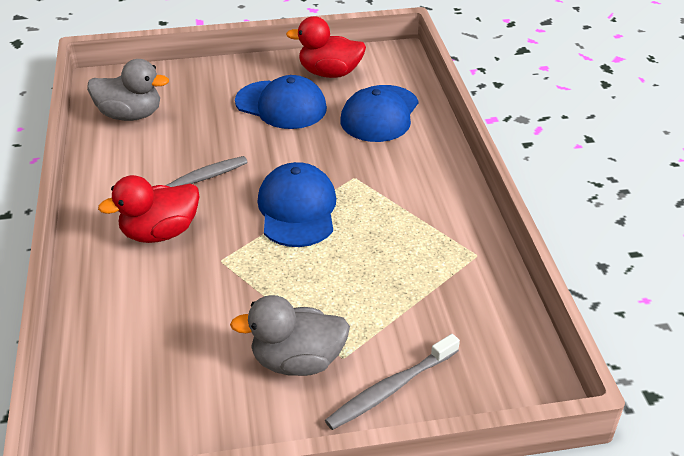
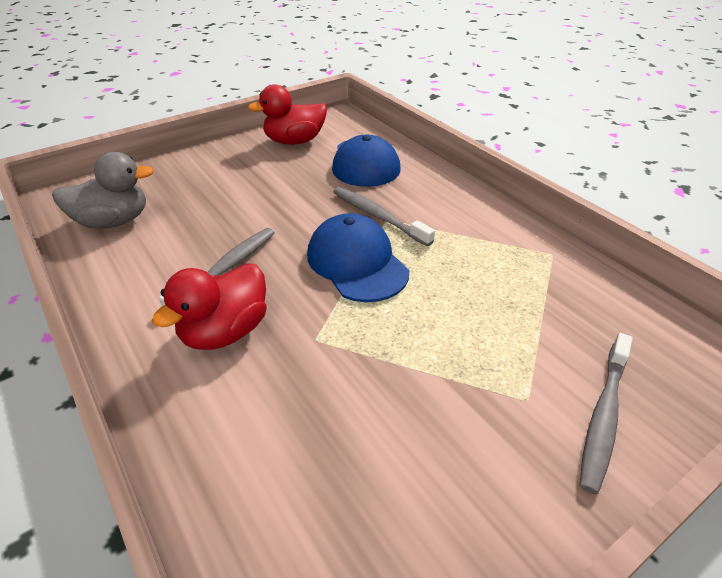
camera: 25 degrees left, 0 degrees up
(281, 105) = (269, 176): blue cap -> none
(297, 361) = (486, 423): grey duck -> none
(348, 172) = (378, 216): none -> grey toothbrush

